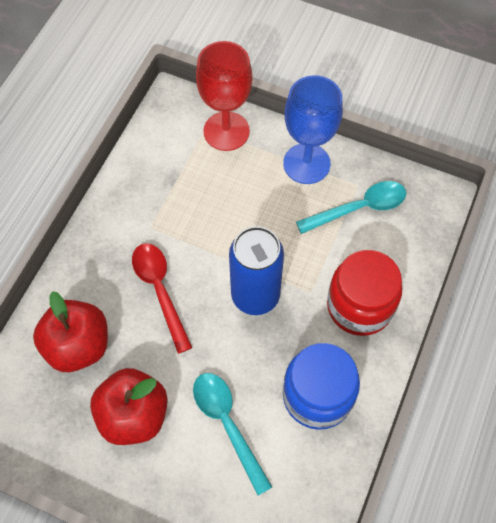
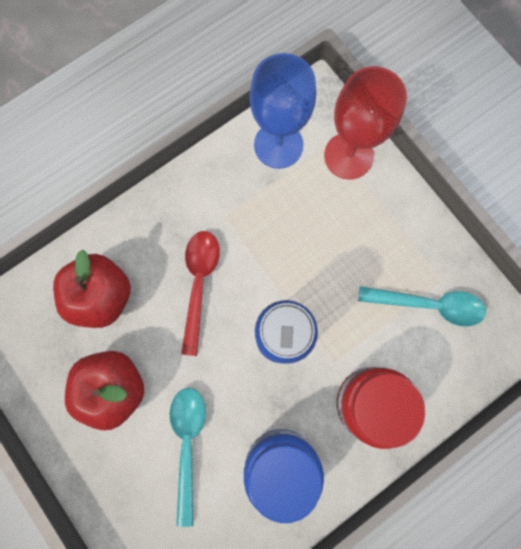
camera: 30 degrees right, 15 degrees up
(306, 163) = (405, 231): blue goblet -> blue goblet (278, 145)

